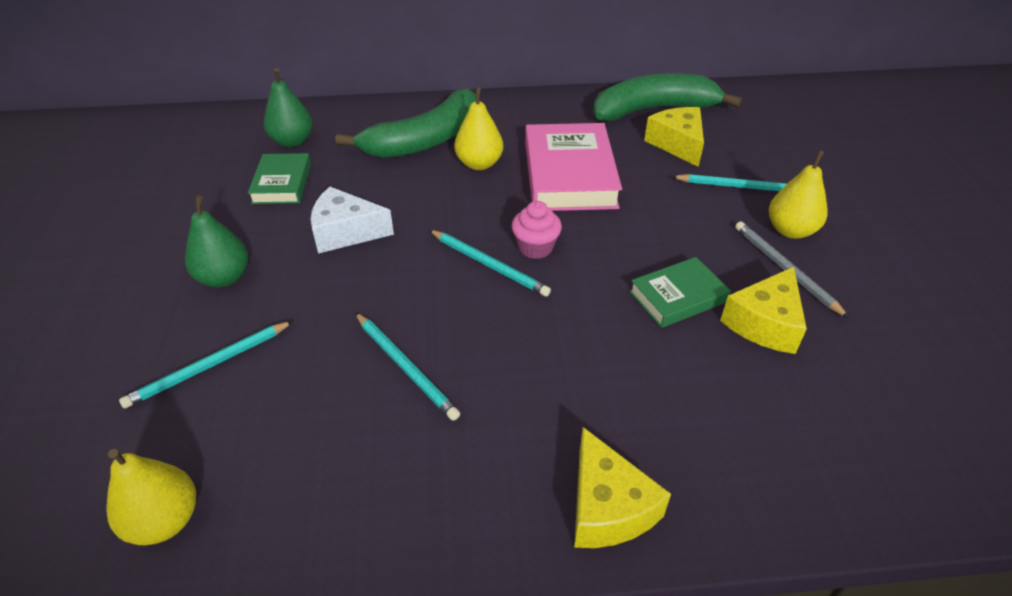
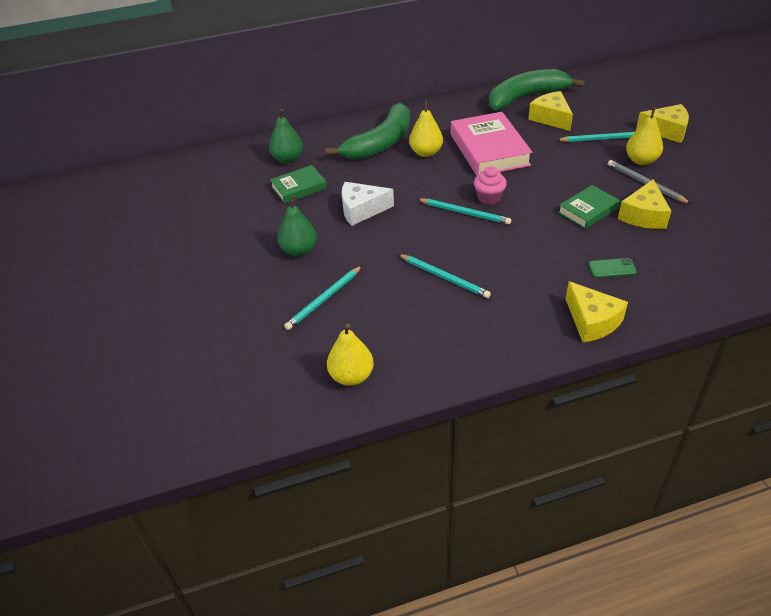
camera: 10 degrees left, 0 degrees up
(282, 183) = (299, 187): green book -> green book turned 75 degrees clockwise
(679, 409) = (612, 268): none -> green phone
(845, 191) = (666, 131): none -> yellow cheese

